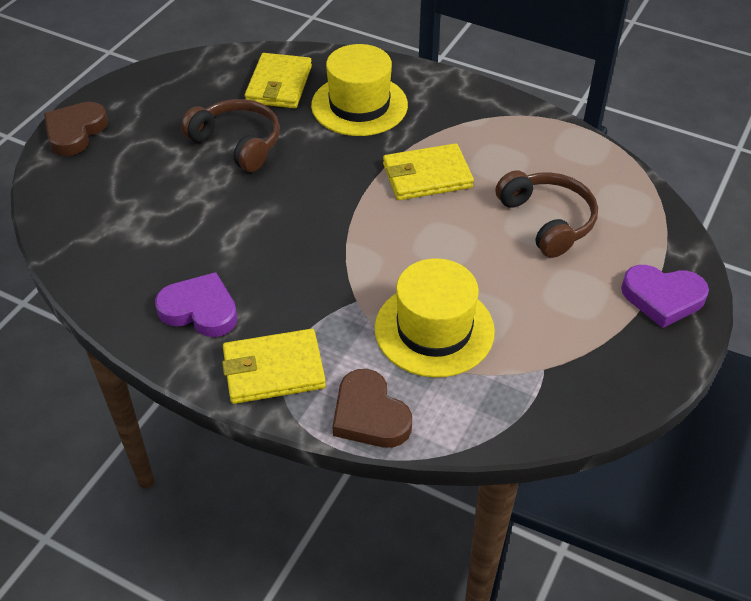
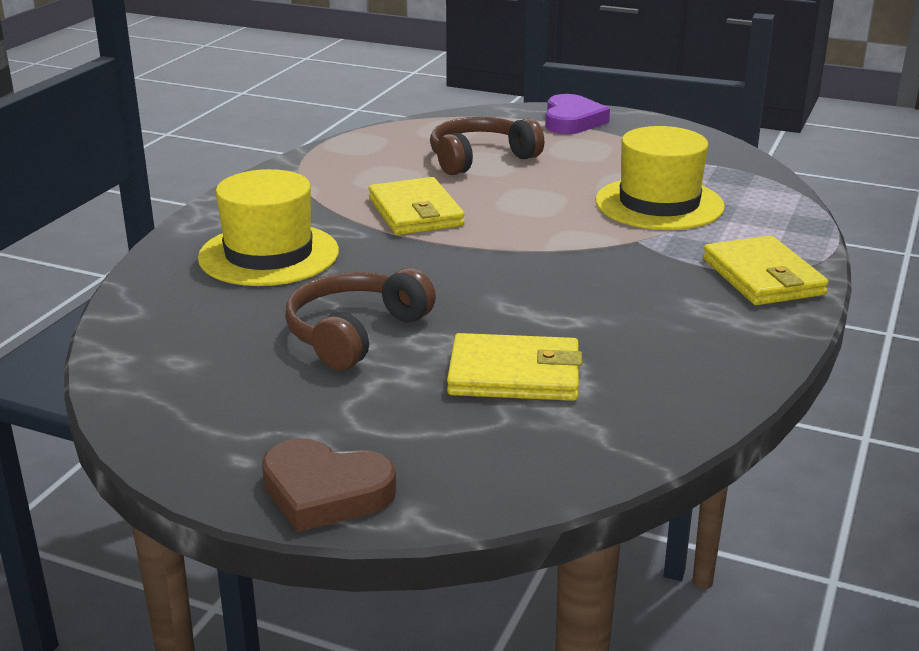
camera: 95 degrees left, 20 degrees down
(200, 310) = (697, 328): purple heart -> none
(279, 85) = (208, 313): yellow wallet -> yellow wallet (514, 374)
(369, 415) = (788, 228): brown heart -> none

